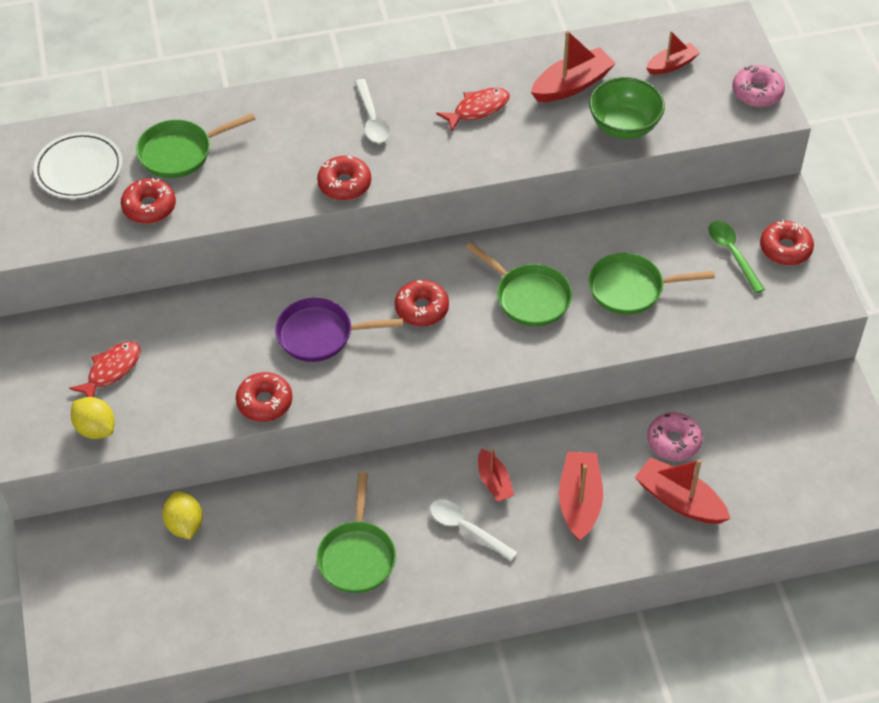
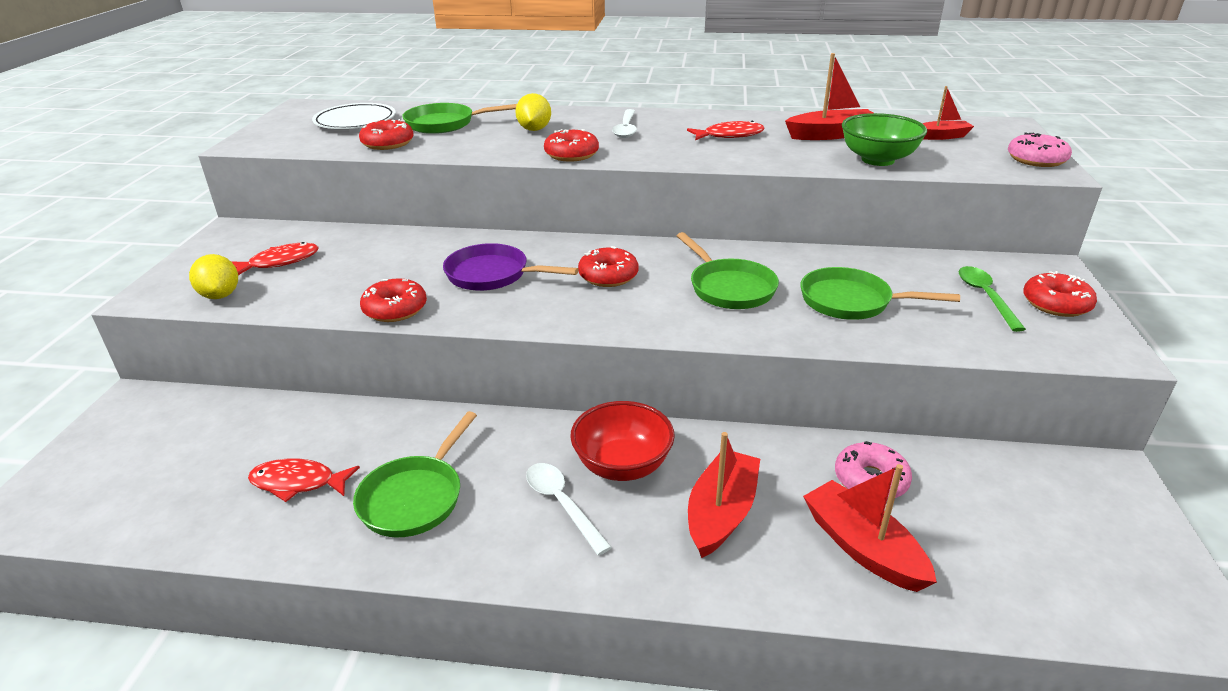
camera: 20 degrees right, 20 degrees down
(185, 525) = (264, 420): yellow lemon -> yellow lemon (534, 129)
(260, 571) = (298, 483): none -> red fish
(494, 482) = (622, 465): red boat -> red bowl

